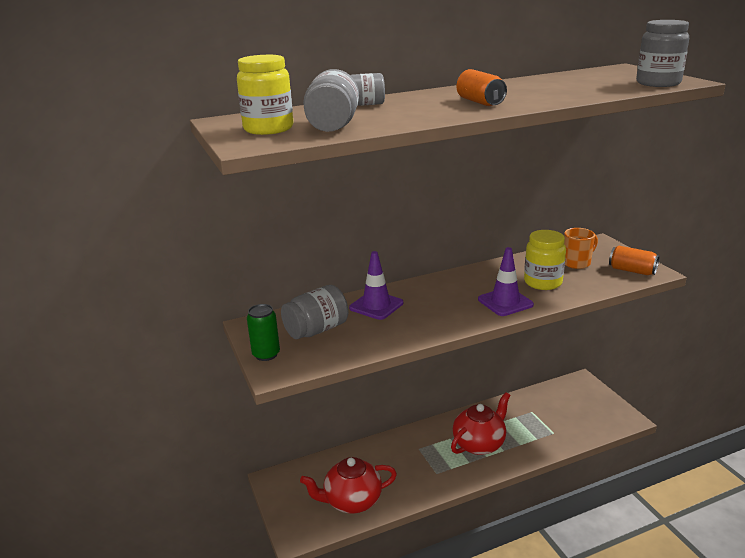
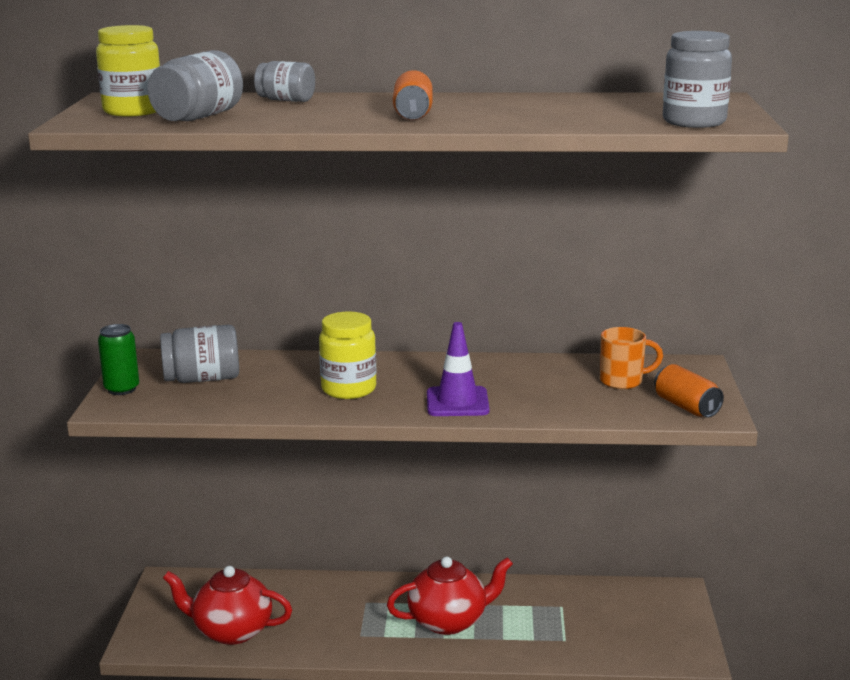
camera: 25 degrees right, 5 degrees down
(376, 305) = (300, 370): purple traffic cone -> none
(543, 282) = (539, 392): yellow jar -> yellow jar (349, 389)

